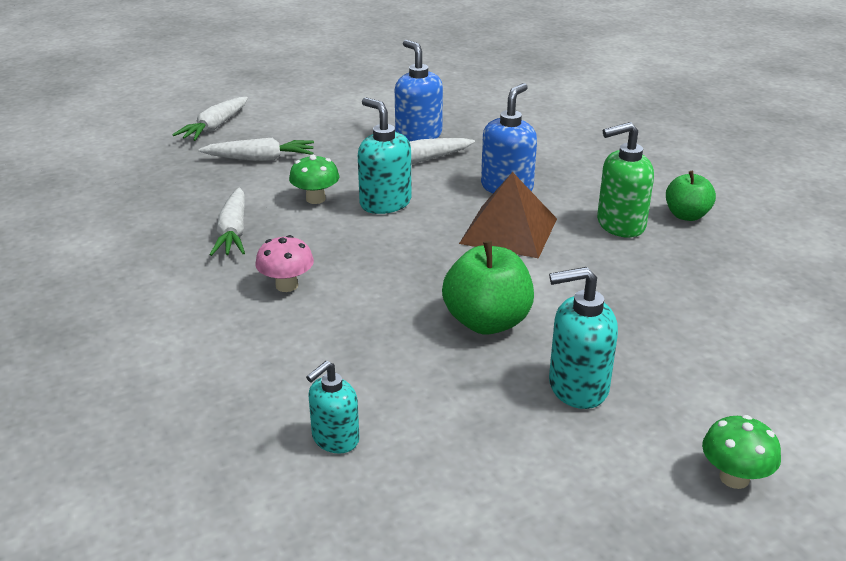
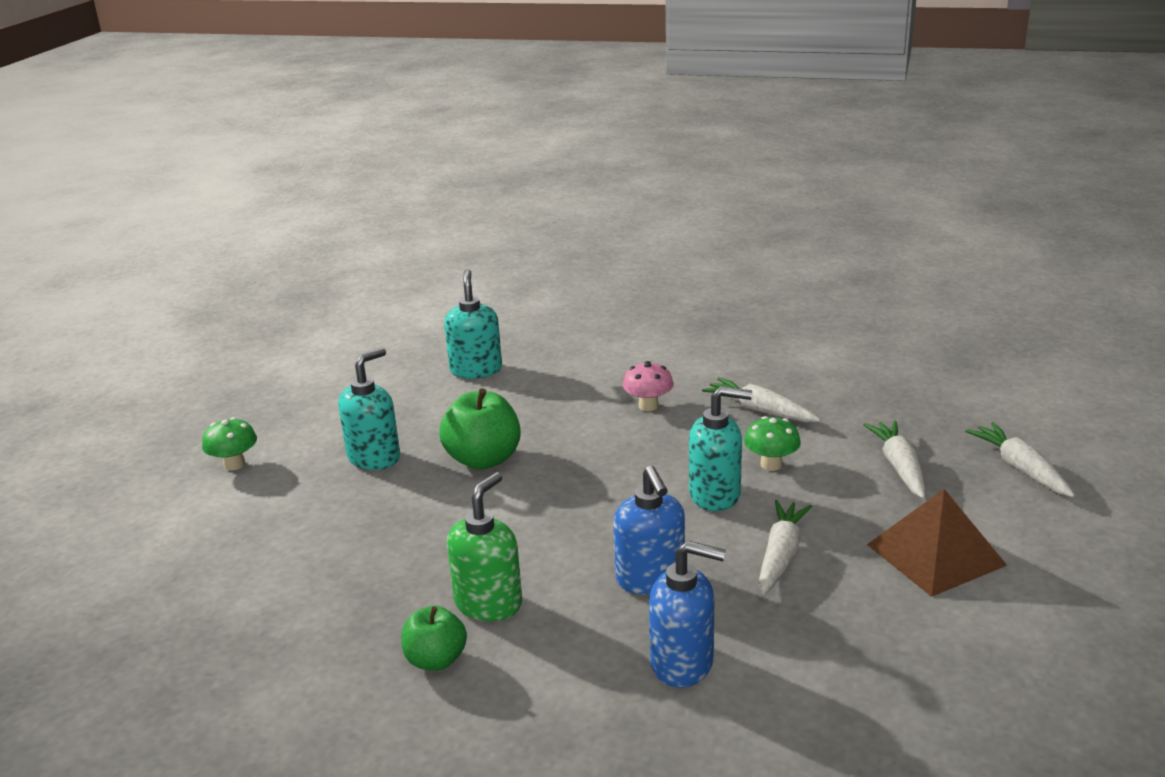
camera: 135 degrees right, 5 degrees down
(260, 159) = (899, 467): white carrot -> white carrot turned 135 degrees clockwise
(335, 439) = (476, 370): turquoise soap dispenser -> turquoise soap dispenser, size x1.50
(418, 135) = (852, 587): blue soap dispenser -> blue soap dispenser (683, 663)
(509, 230) = (575, 534): brown pyramid -> brown pyramid (935, 555)

